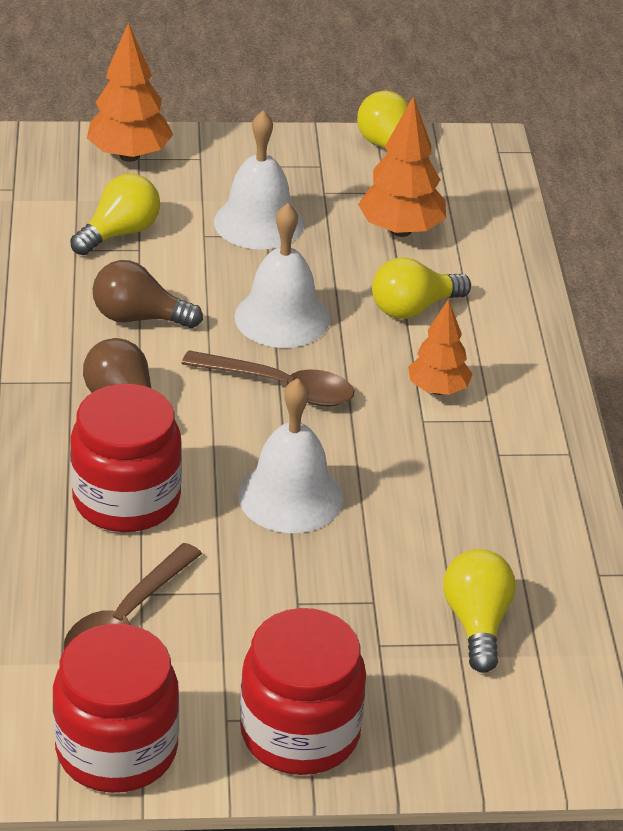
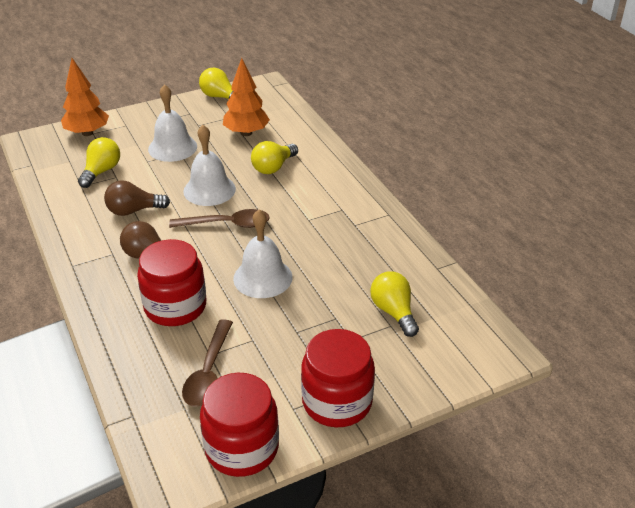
camera: 20 degrees left, 0 degrees up
(438, 389) = (307, 202): orange tree -> none

